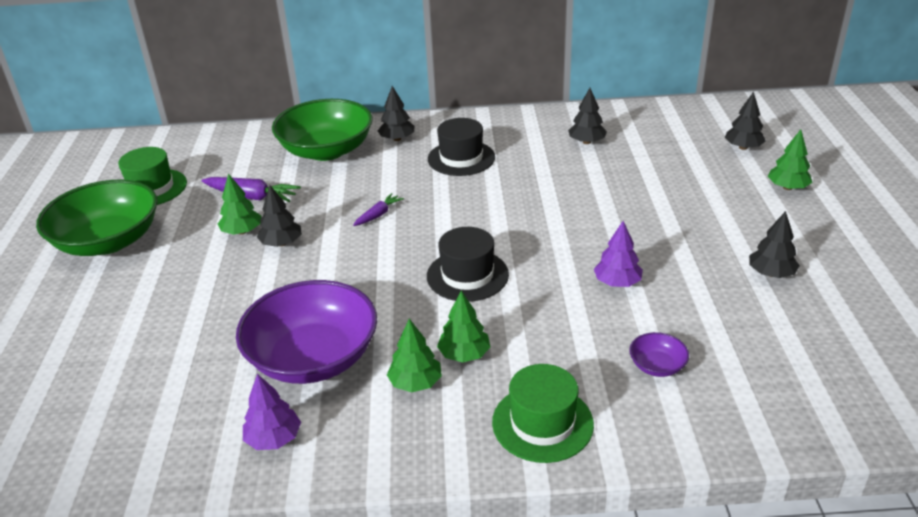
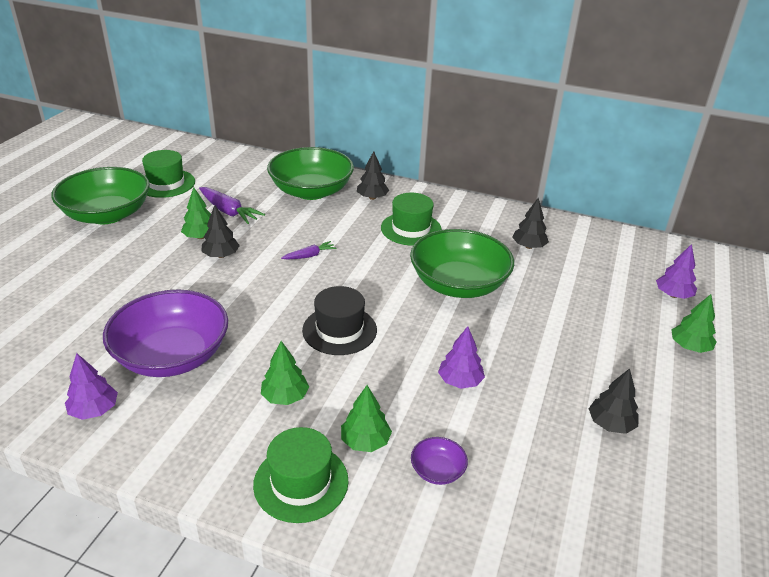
camera: 20 degrees right, 0 degrees up
(415, 383) = (229, 406): green tree -> green tree (365, 441)
(461, 158) = (411, 229): black hat -> green hat
(548, 196) = (458, 284): none -> green bowl
(743, 147) = (673, 295): black tree -> purple tree

